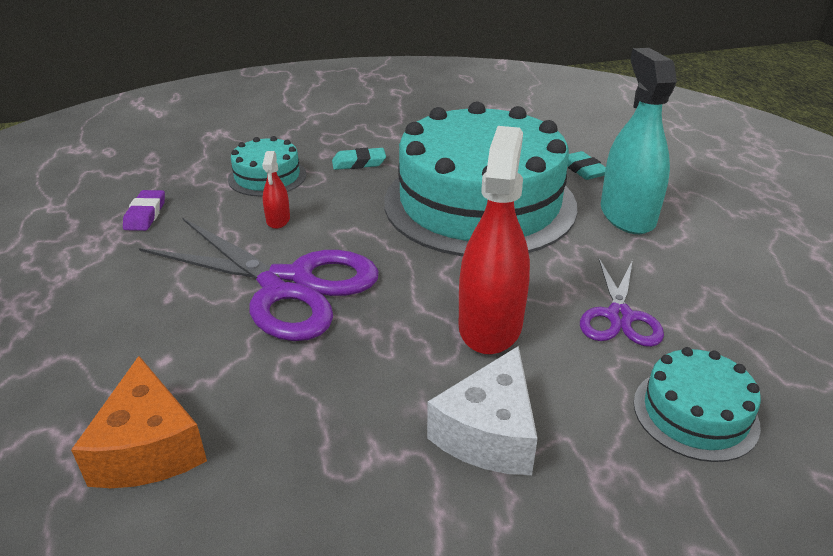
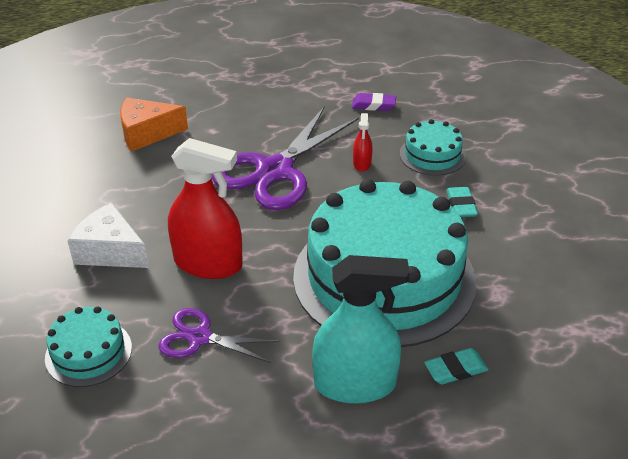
camera: 95 degrees right, 5 degrees up
(278, 220) = (362, 163): red spray bottle -> red spray bottle turned 90 degrees counterclockwise

